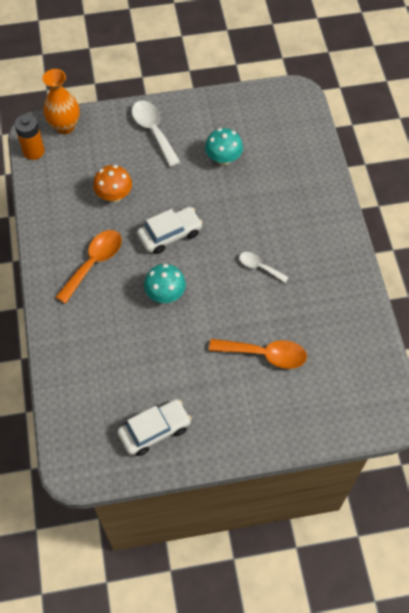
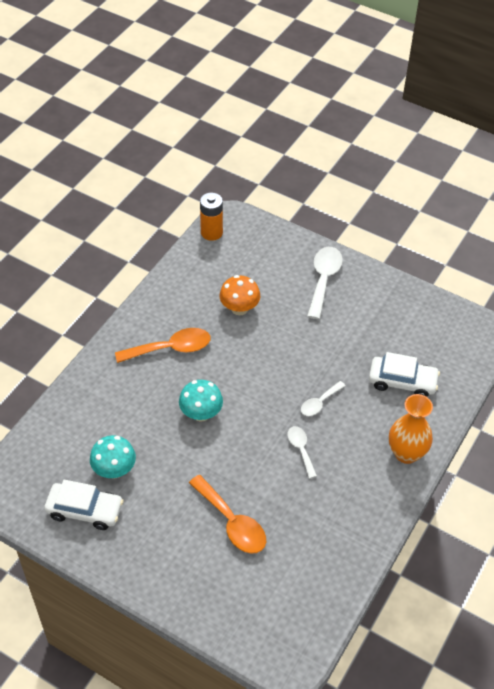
camera: 40 degrees right, 10 degrees down
(65, 126) = (255, 229): orange vase -> orange vase (406, 453)
(170, 234) = (253, 370): white car -> white car (402, 382)
(223, 159) = (361, 341): turquoise mushroom -> turquoise mushroom (114, 470)
(239, 224) = (319, 403): none -> white spoon

